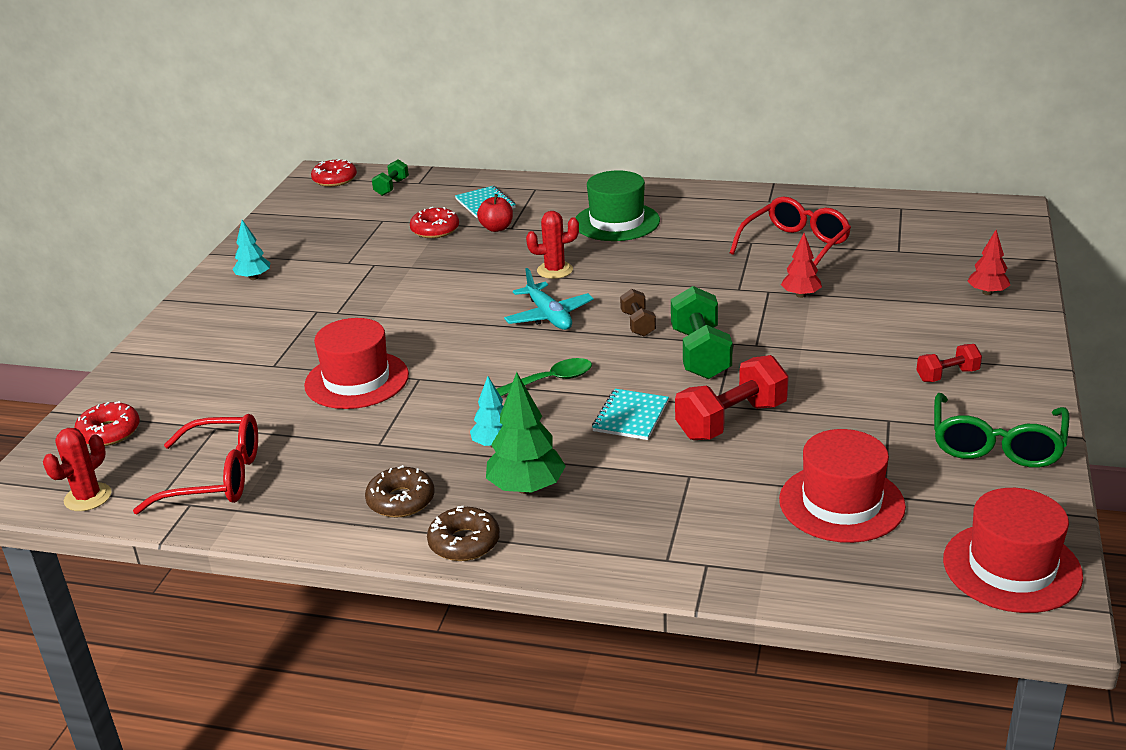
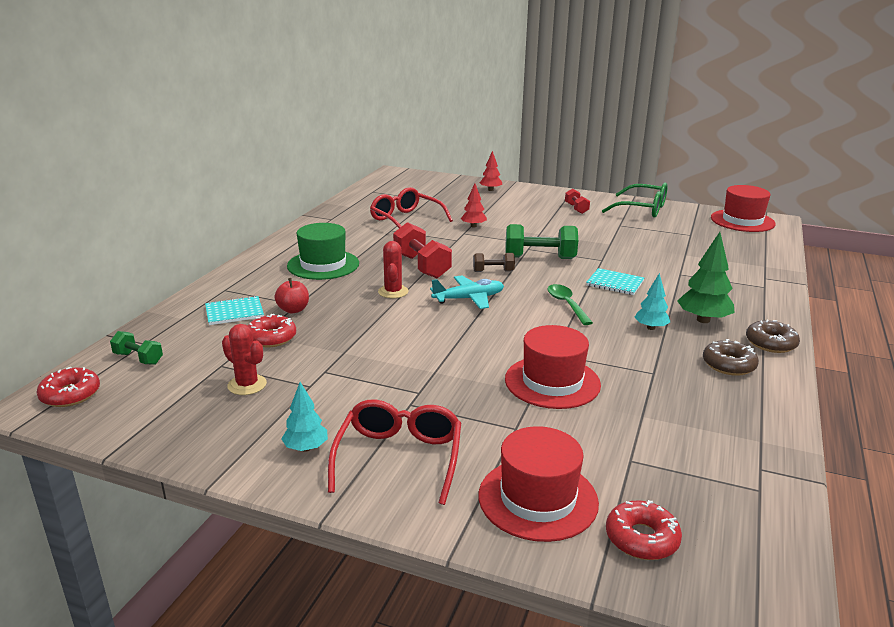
camera: 85 degrees left, 5 degrees down
(88, 497) = (768, 541): red cactus -> red cactus (247, 385)
(217, 478) = (716, 454): red glasses -> red glasses (399, 458)
(731, 421) = (620, 258): red dumbbell -> red dumbbell (421, 266)
(841, 503) = (700, 243): red hat -> red hat (538, 499)

